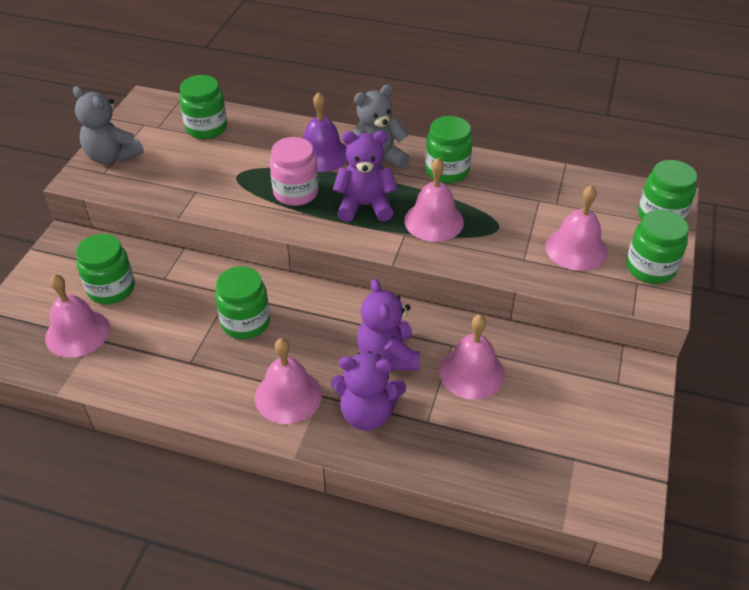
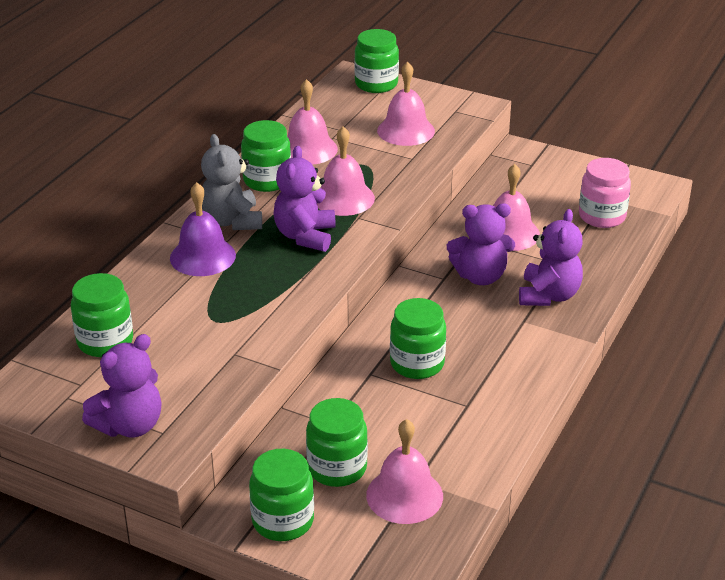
camera: 80 degrees left, 10 degrees down
(112, 156) = (129, 425): grey teddy bear -> purple teddy bear
(288, 396) = (521, 341): pink bell -> pink bell (308, 149)
(296, 193) = (266, 280): pink jar -> pink jar (602, 216)
(650, 268) = (439, 102): green jar -> green jar (283, 521)

